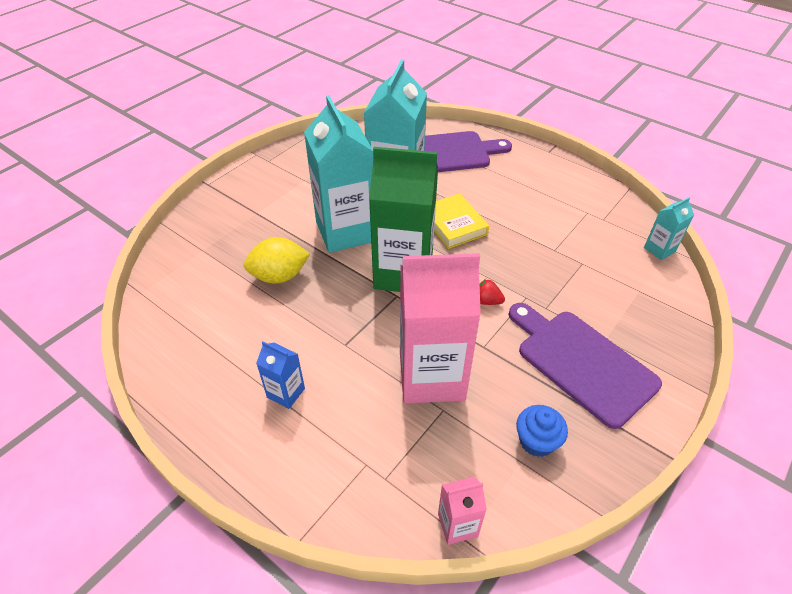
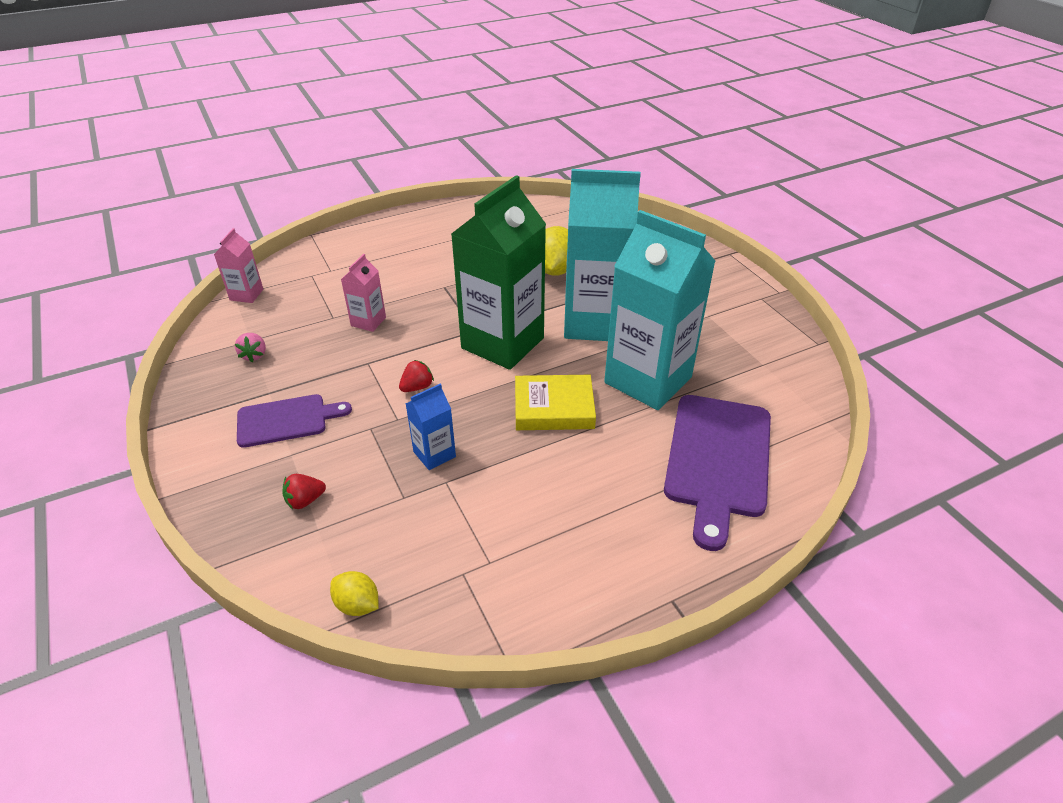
camera: 115 degrees right, 5 degrees down
(286, 393) = (423, 250): blue carton -> blue carton (434, 454)
(431, 376) = (368, 321): pink carton -> pink carton, size x0.44
(536, 441) = (254, 355): blue cupcake -> pink strawberry
(581, 363) = (286, 420): purple cutting board -> purple cutting board, size x0.60
(629, 308) = (305, 500): none -> red strawberry
(659, 249) = (357, 604): turquoise carton -> yellow lemon

